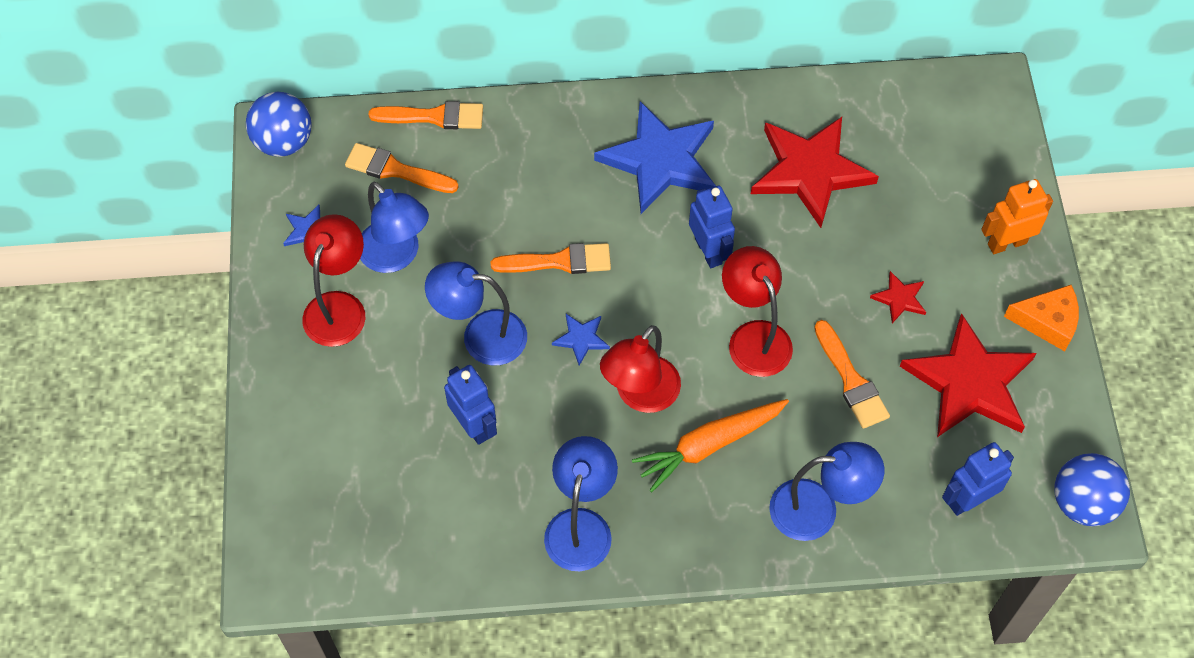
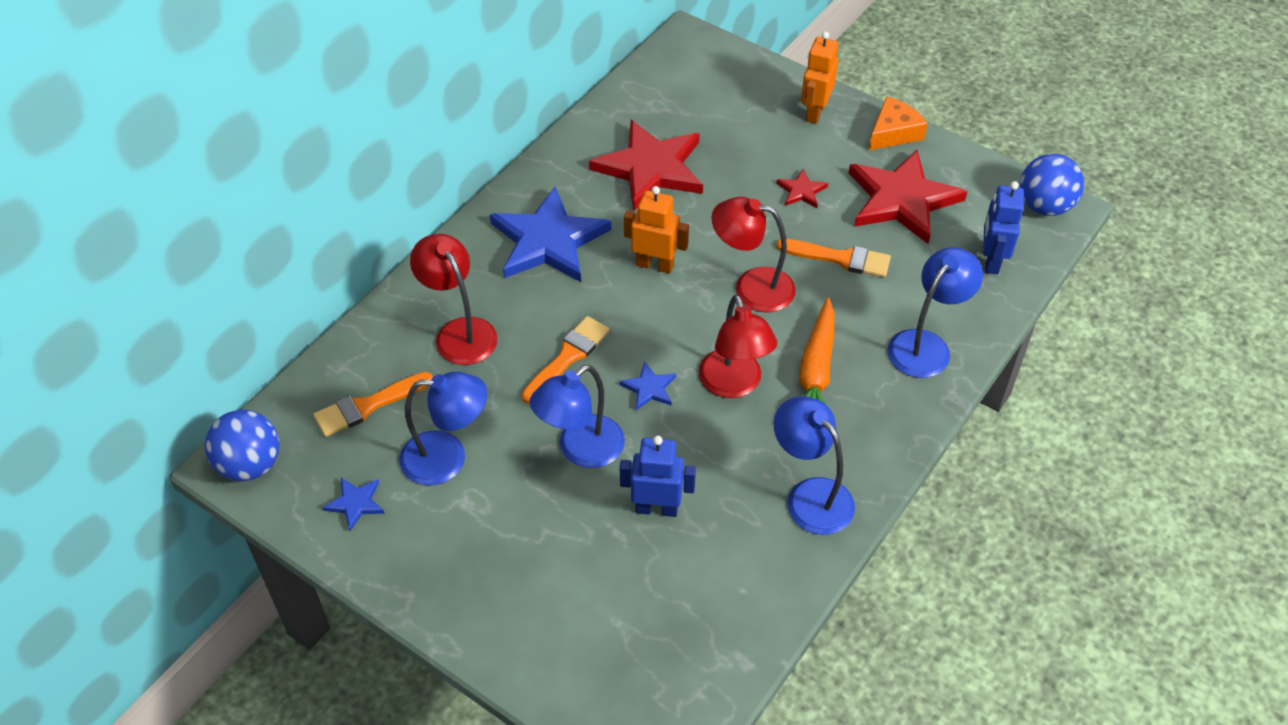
camera: 50 degrees left, 10 degrees down
(339, 307) = (451, 529): red lamp -> red lamp (459, 332)
(434, 117) = (349, 348): orange brush -> none
(709, 251) = (655, 265): blue robot -> orange robot

